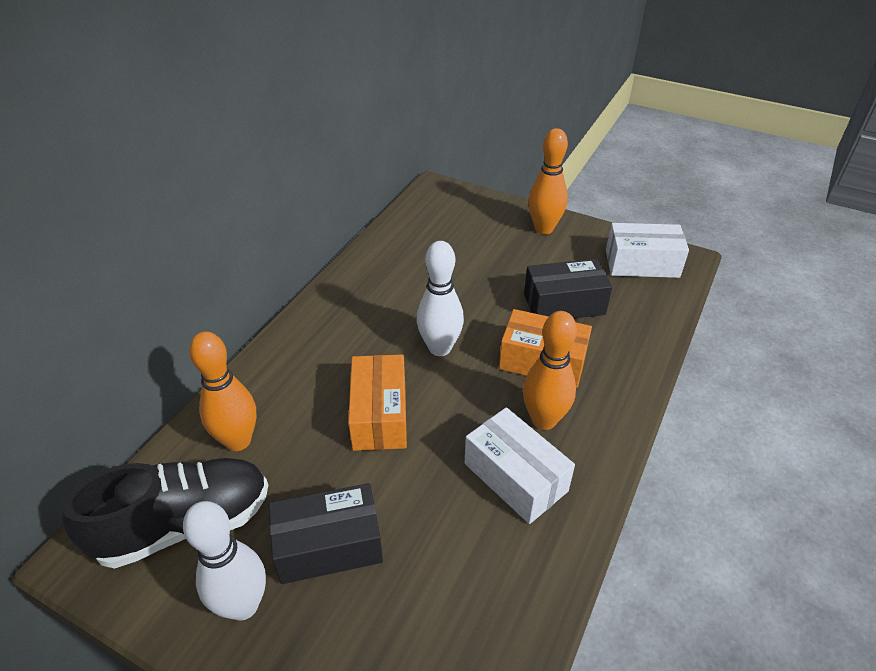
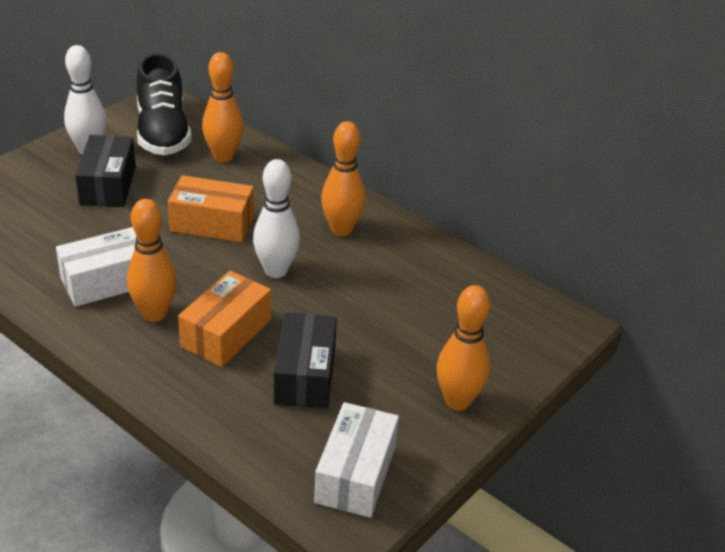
camera: 100 degrees right, 5 degrees down
(359, 316) = (341, 229): none -> orange bowling pin

